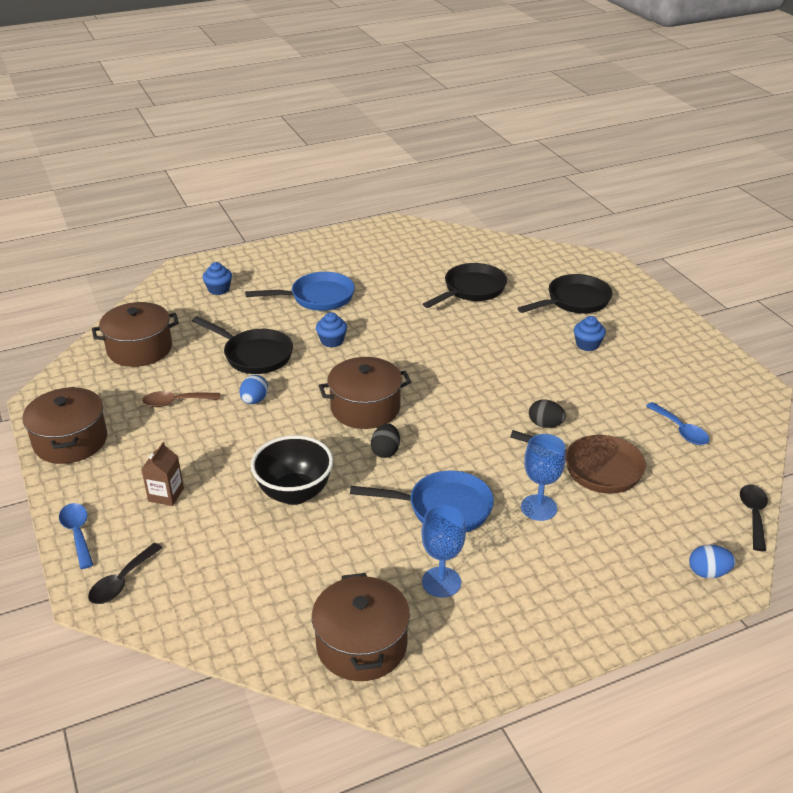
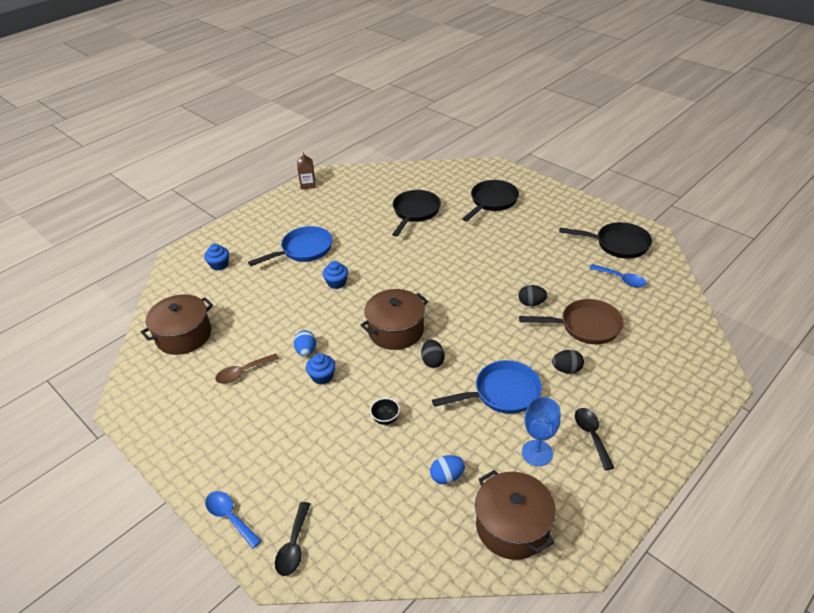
camera: 20 degrees left, 5 degrees up
(70, 441) = (173, 436): brown pot -> none
(166, 495) = (284, 456): brown carton -> brown carton (308, 184)
(254, 355) = (282, 313): black pan -> black pan (617, 244)
(294, 493) = (385, 419): black bowl -> black bowl, size x0.45
(539, 507) = (566, 369): blue goblet -> black egg
(587, 345) = (521, 233): blue cupcake -> blue cupcake (322, 376)
(708, 573) = (703, 380): blue egg -> blue egg (447, 477)
(753, 515) = (704, 327): black spoon -> black spoon (591, 435)

